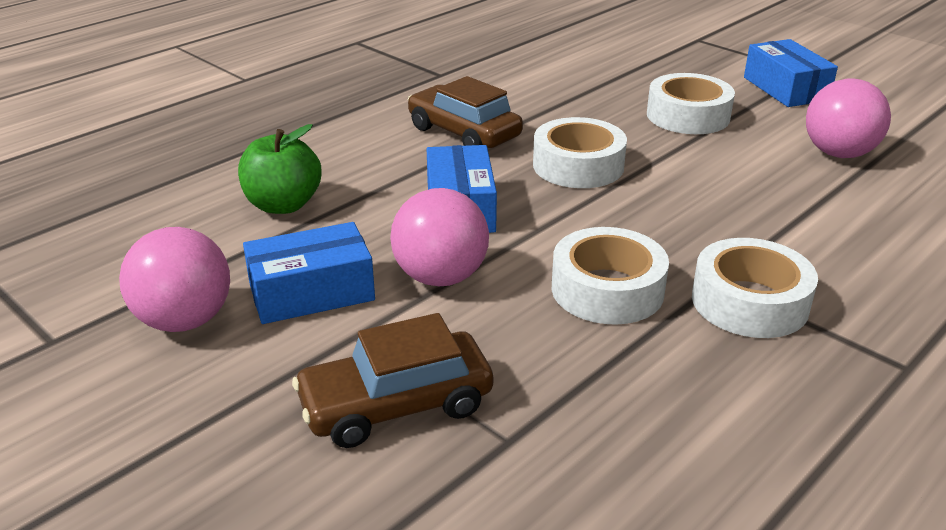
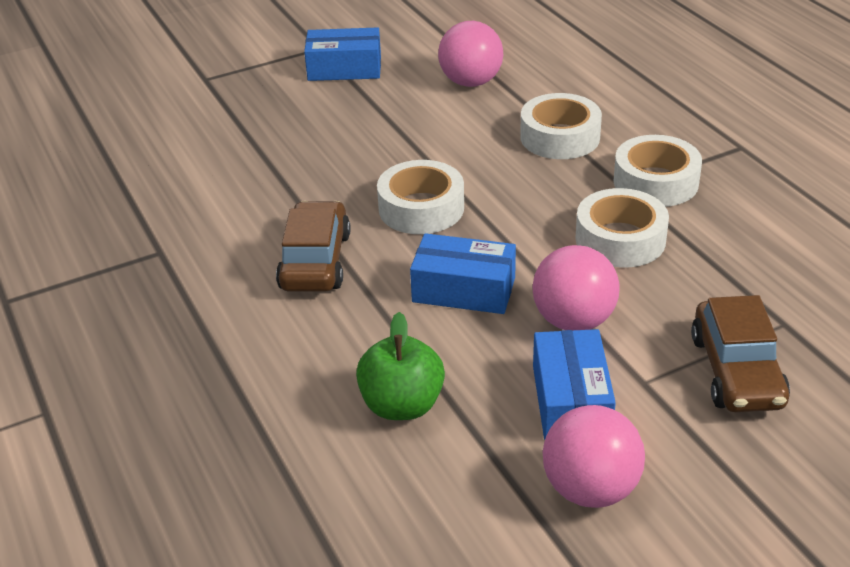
camera: 70 degrees left, 5 degrees up
(463, 133) = (315, 261): brown car -> brown car turned 120 degrees clockwise
(688, 116) = (363, 129): white tape -> white tape (560, 137)

